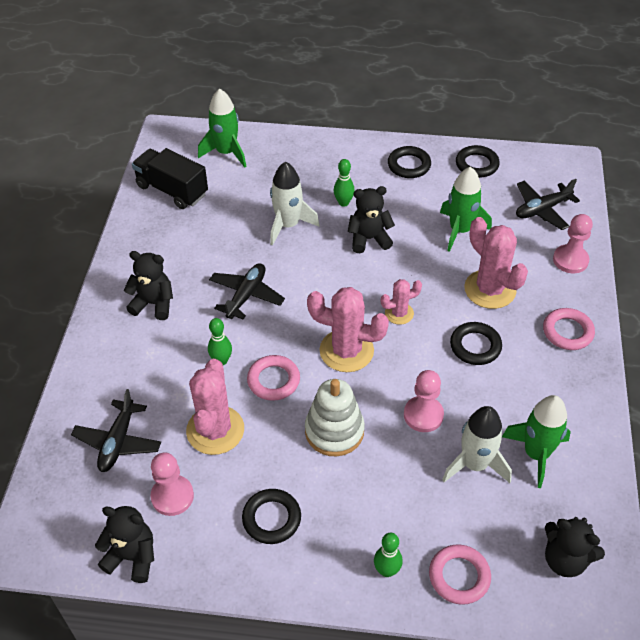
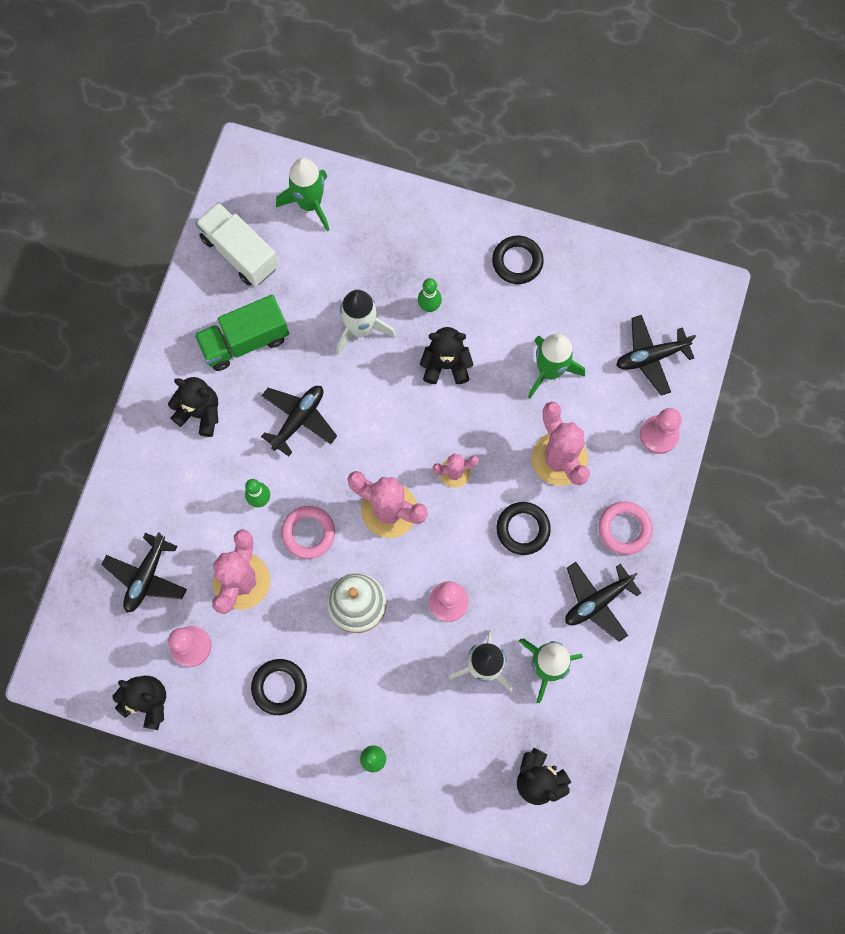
camera: 10 degrees right, 25 degrees up
(172, 190) = (240, 252): black truck -> white truck
(187, 247) = (245, 341): none -> green truck
(459, 576) = (437, 777): pink ring -> none
(476, 164) = (596, 274): black ring -> none
(565, 392) = (597, 601): none -> black plane

